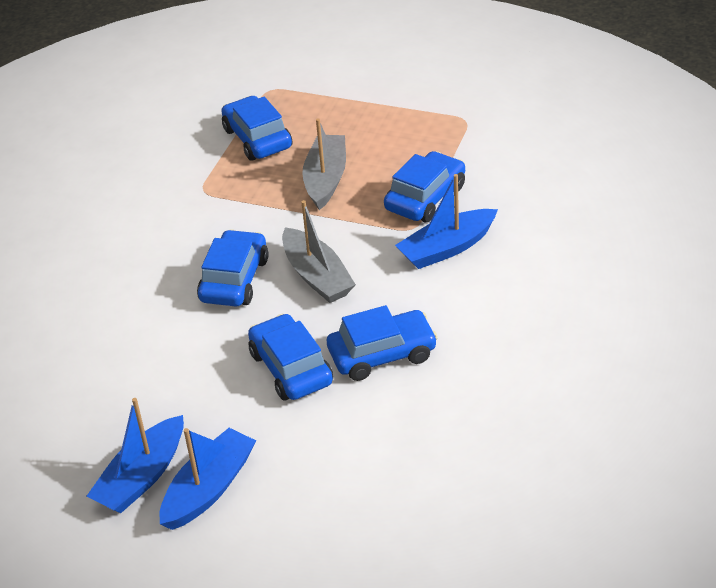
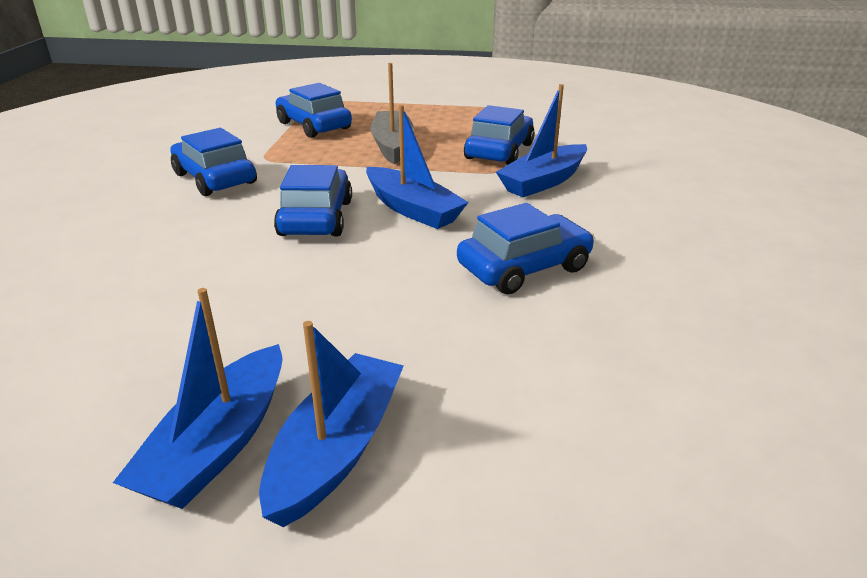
camera: 15 degrees left, 10 degrees down
(291, 368) = (414, 290): blue car -> blue car (215, 178)
(317, 276) = (413, 209): grey boat -> blue boat

